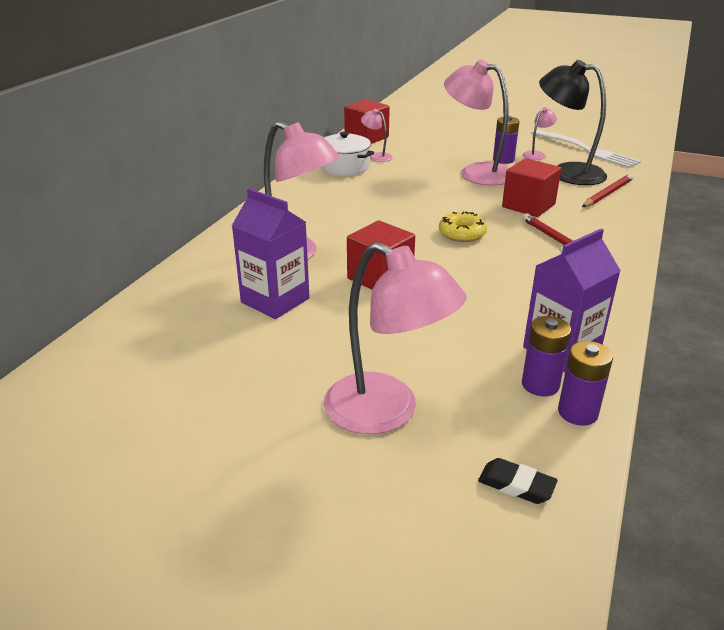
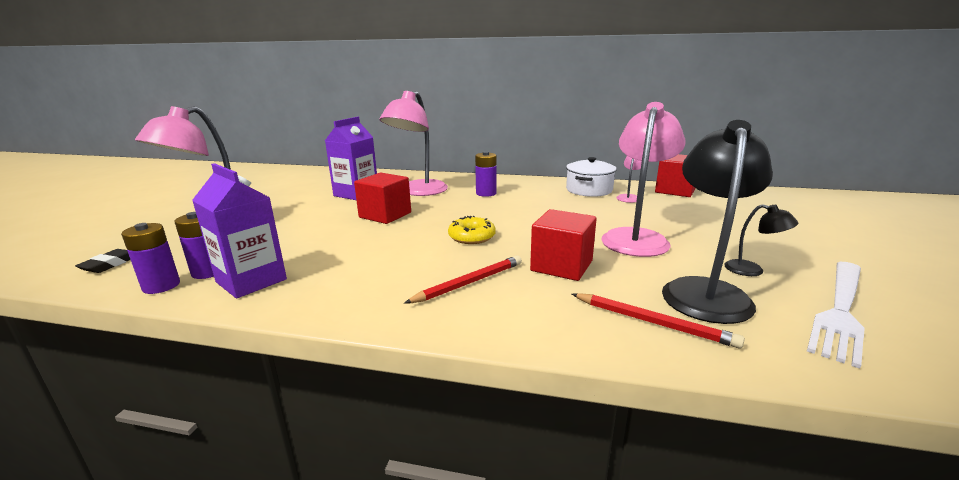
camera: 80 degrees right, 10 degrees down
(503, 160) = (699, 250): purple battery -> purple battery (486, 193)
(536, 154) = (752, 270): pink lamp -> black lamp

